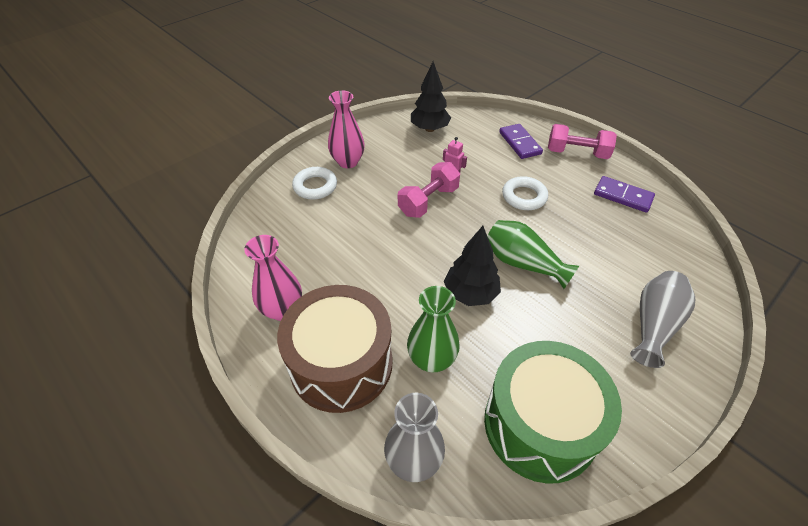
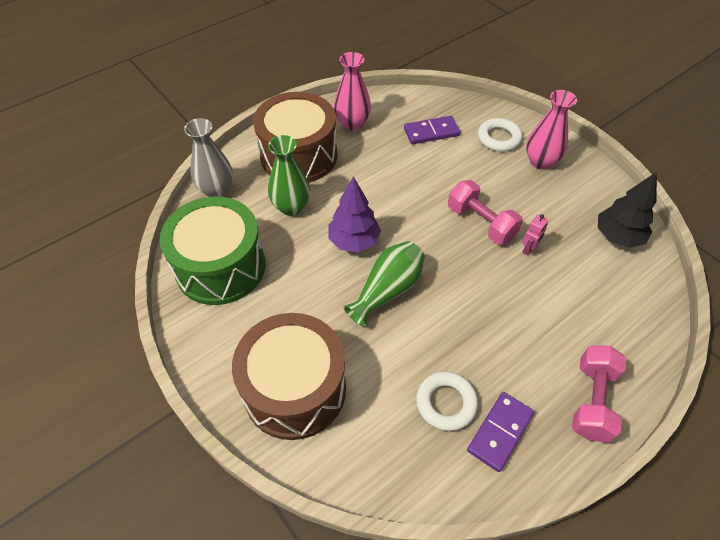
camera: 95 degrees right, 5 degrees up
(470, 293) = (354, 241): black tree -> purple tree
(519, 143) = (604, 332): purple domino -> purple domino (431, 132)
(524, 197) = (492, 313): white ring -> white ring (446, 403)
(654, 325) = (294, 389): grey vase -> brown drum

